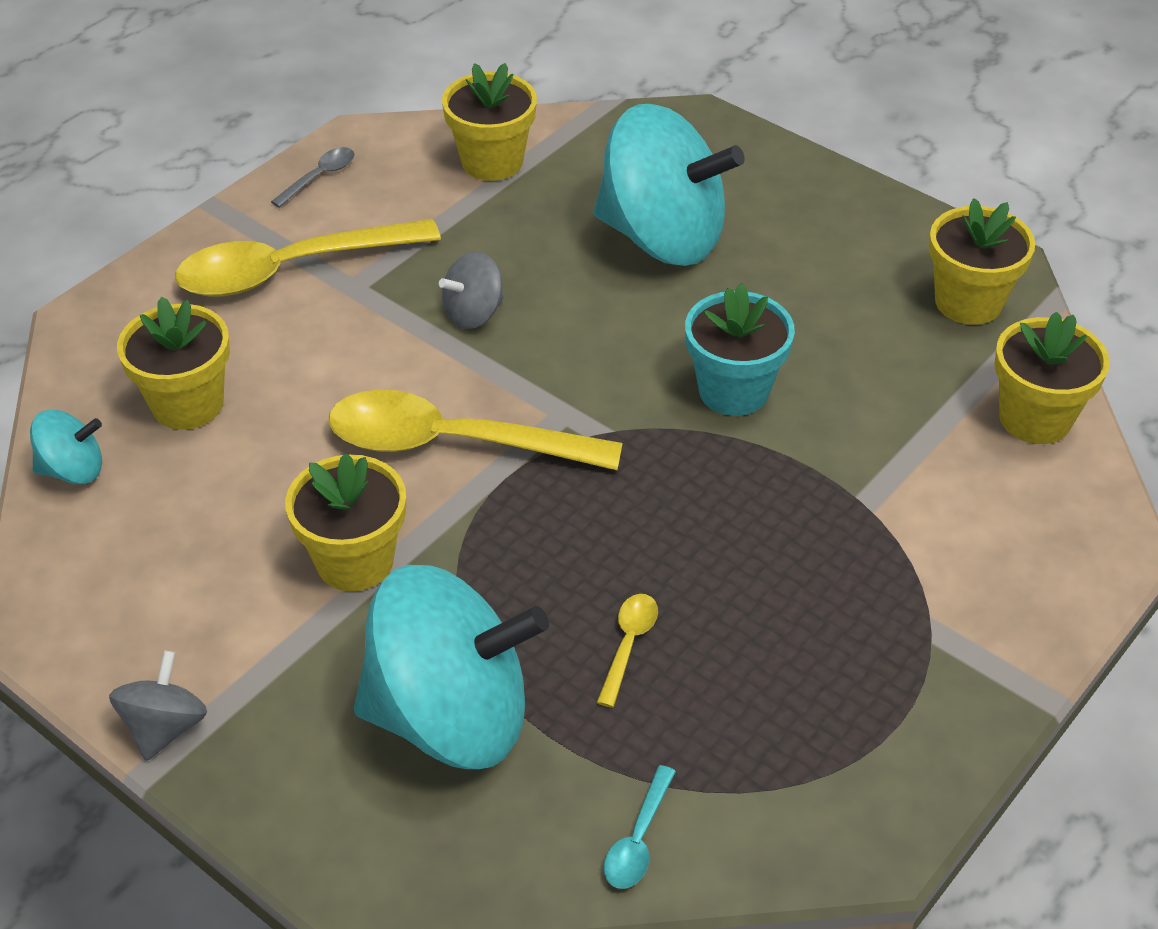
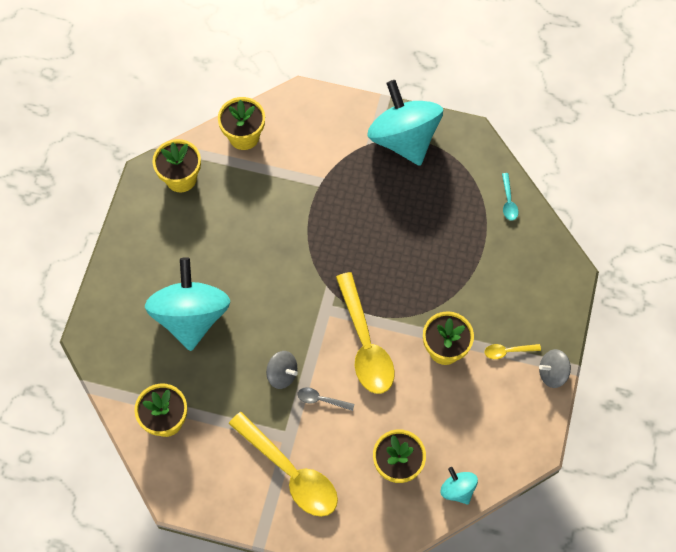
camera: 115 degrees left, 20 degrees up
(319, 177) = (215, 499): grey spoon -> grey spoon (321, 400)
(451, 716) = (494, 280): turquoise spinning top -> turquoise spinning top (403, 139)
(628, 645) = (432, 236): yellow spoon -> yellow spoon (508, 351)
(638, 839) = (508, 201): turquoise spoon -> turquoise spoon turned 90 degrees clockwise
(733, 391) = (281, 249): turquoise flower pot -> none

